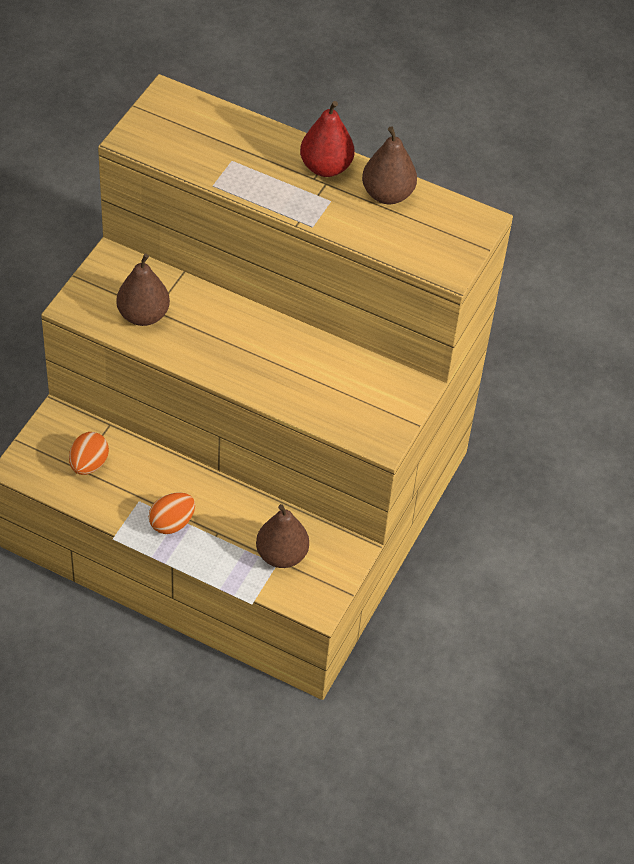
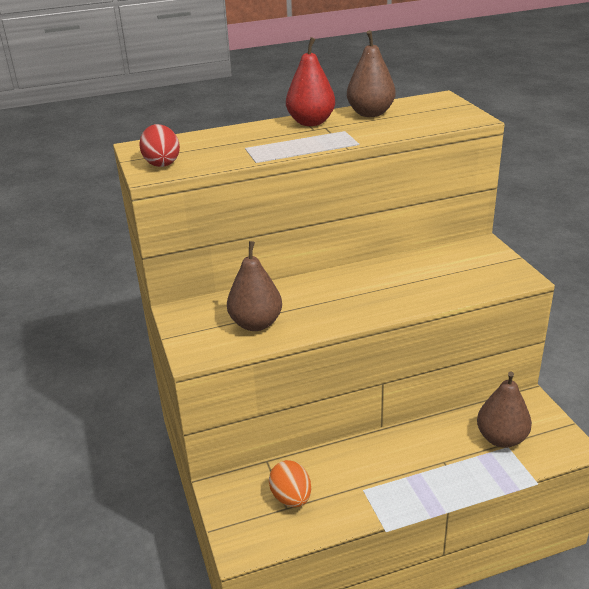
camera: 40 degrees left, 20 degrees down
(153, 132) = (162, 163): none -> red egg
(172, 523) = (407, 483): orange egg -> none

